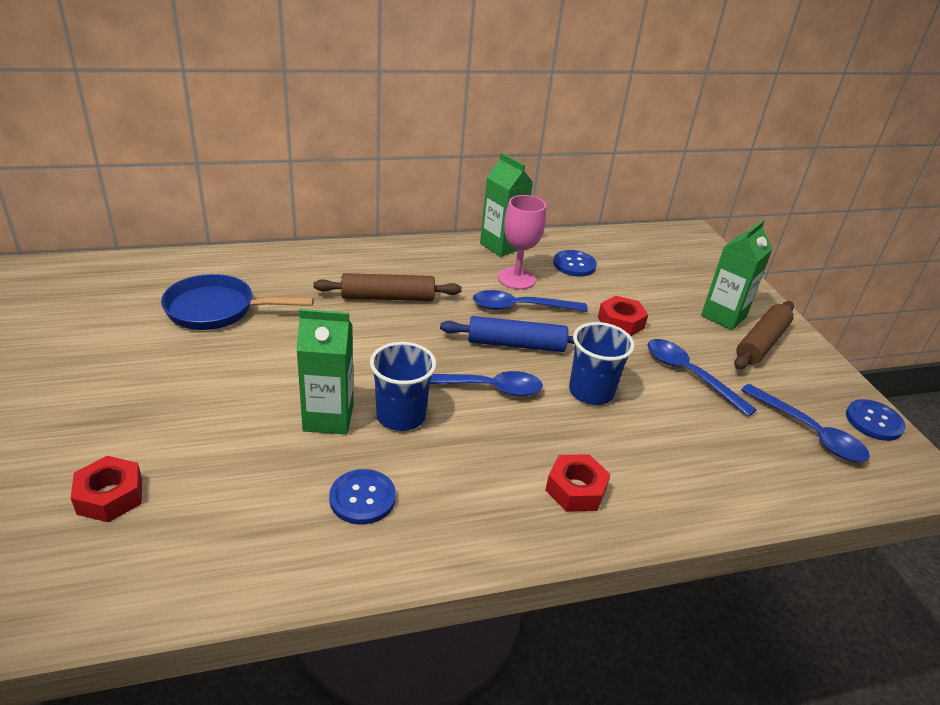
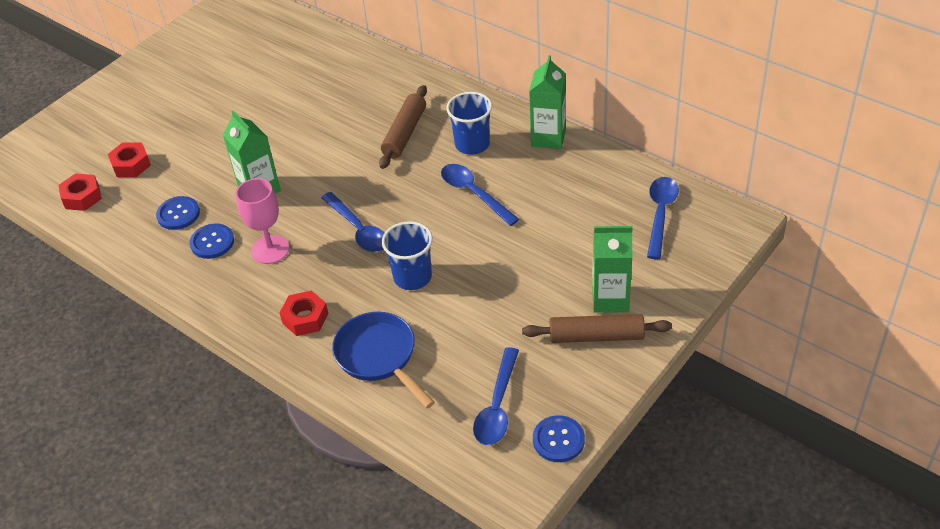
camera: 60 degrees right, 10 degrees up
(217, 310) = (304, 85): blue pan -> blue pan (379, 357)
(388, 297) = (404, 133): brown rolling pin -> brown rolling pin turned 60 degrees clockwise
(401, 416) = (292, 214): blue cup -> blue cup (472, 144)
(516, 278) = (511, 170): pink goblet -> pink goblet (270, 249)
(516, 344) = (424, 216): blue rolling pin -> none
(574, 265) = (575, 186): blue button -> blue button (178, 214)
(620, 322) = (521, 249): red nut -> red nut (82, 197)
(689, 375) = (495, 315): blue spoon -> blue spoon (660, 214)

